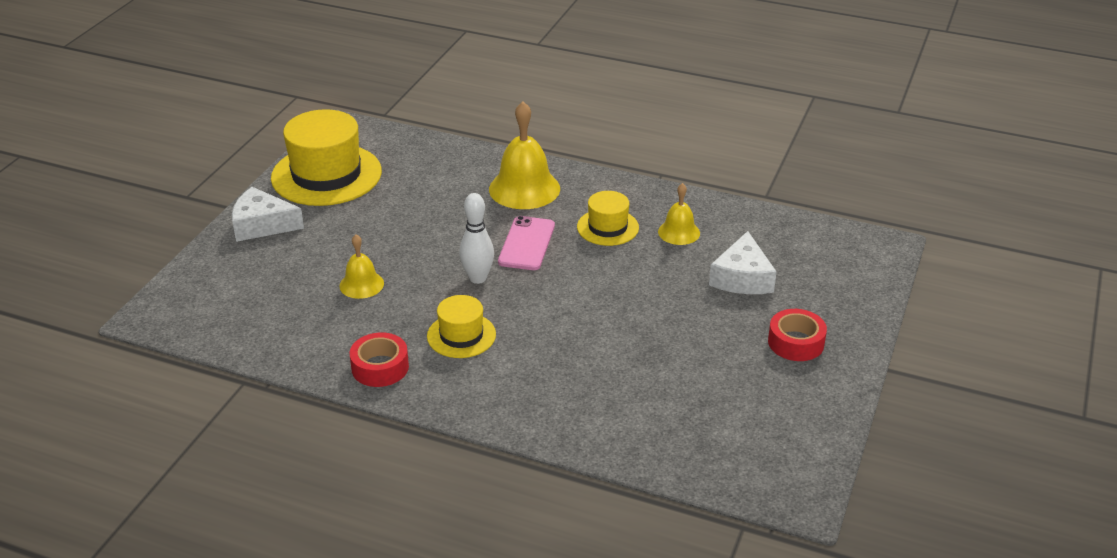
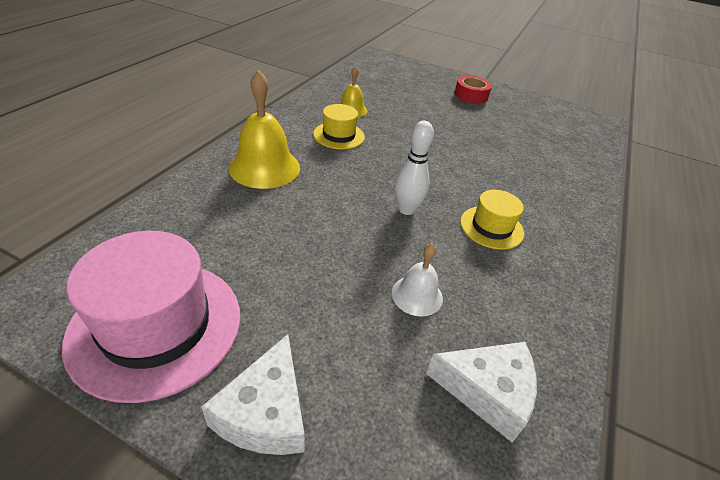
camera: 90 degrees left, 5 degrees up
(326, 175) = (156, 326): yellow hat -> pink hat
(361, 284) = (417, 295): yellow bell -> white bell
(380, 367) = (552, 285): red tape -> none
(526, 244) = (355, 176): pink phone -> none
(742, 278) = (407, 98): white cheese -> white cheese (487, 391)

